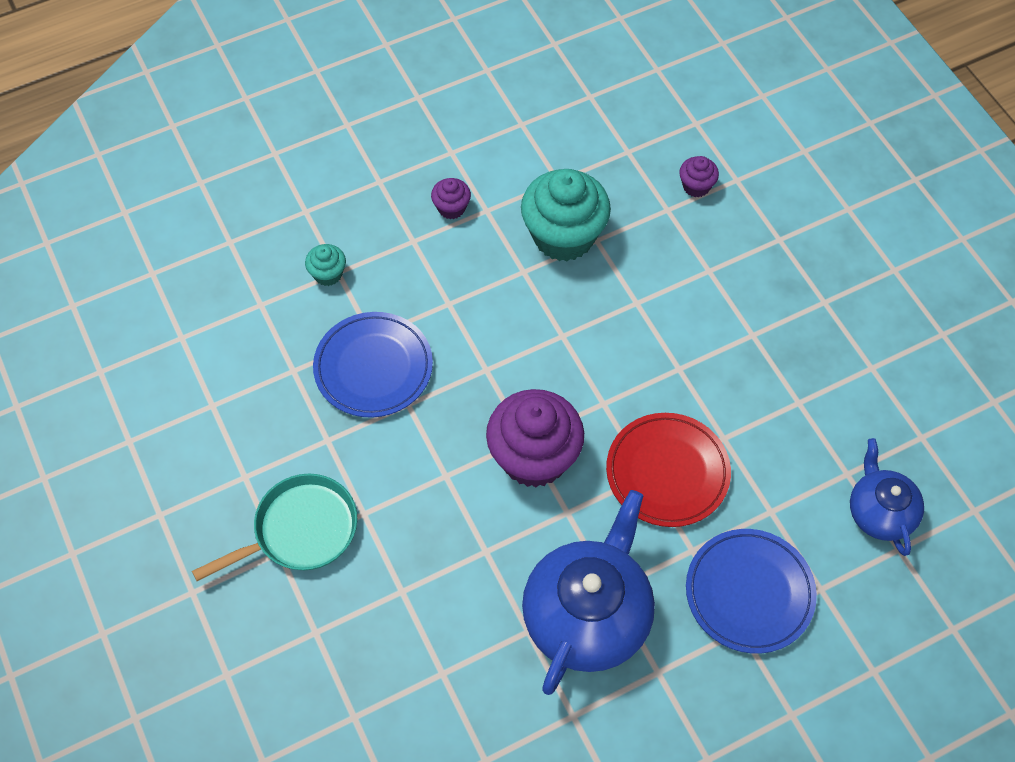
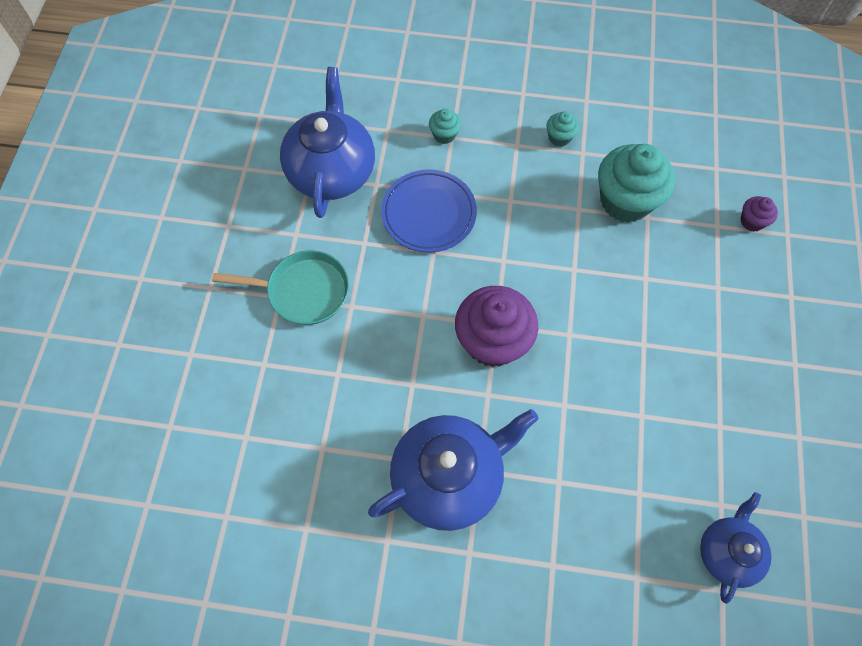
camera: 35 degrees right, 5 degrees up
(232, 385) = (332, 171): none -> blue teapot
(451, 208) = (559, 137): purple cupcake -> turquoise cupcake
(667, 472) = (581, 413): red plate -> none
(749, 593) = (579, 542): blue plate -> none

